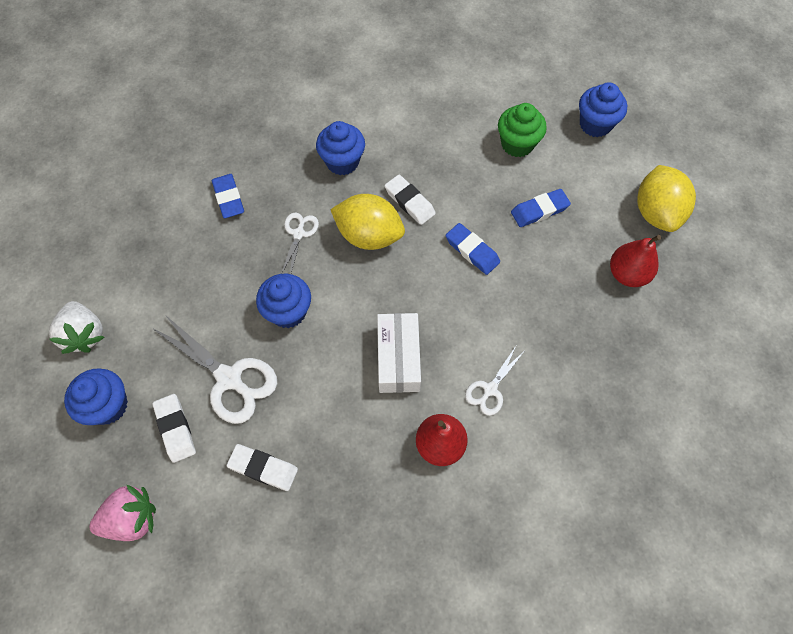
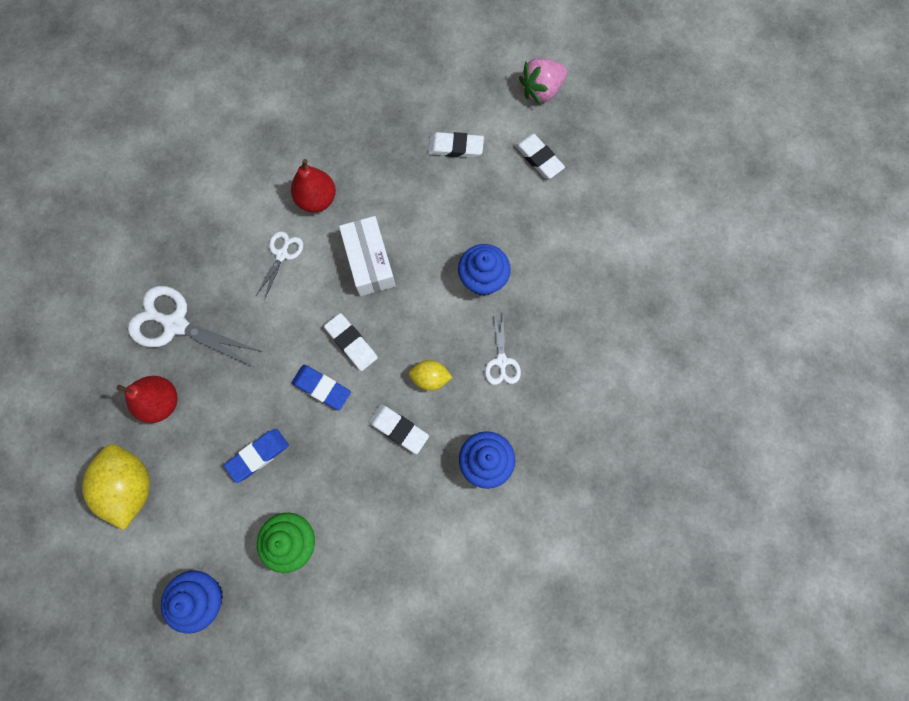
camera: 165 degrees right, 10 degrees up
(85, 334) = (655, 213): white strawberry -> none
(108, 406) = (602, 161): blue cupcake -> none
(229, 198) = (589, 383): blue eraser -> none
(229, 379) = (511, 207): white scissors -> white scissors (176, 324)
(369, 235) = (430, 378): yellow lemon -> yellow lemon, size x0.54
(435, 283) = (351, 343): none -> white eraser

